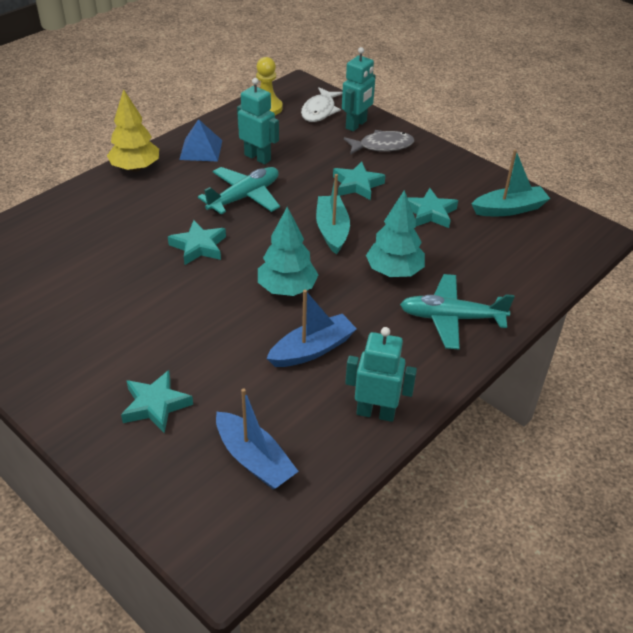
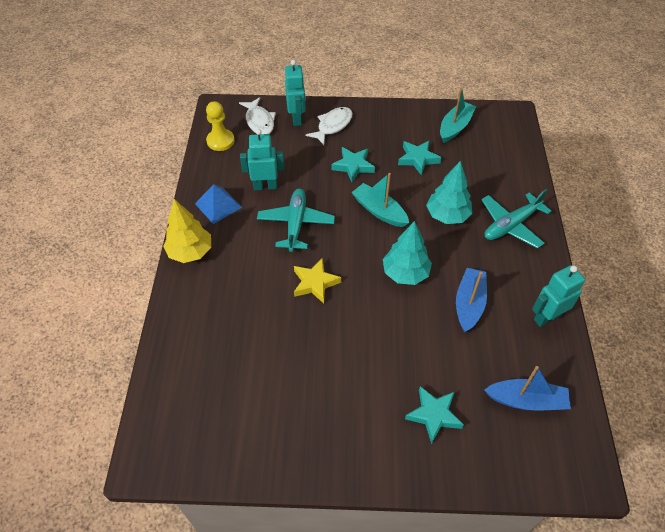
camera: 40 degrees left, 10 degrees up
(198, 246) = (315, 283): turquoise star -> yellow star
(382, 146) = (333, 126): grey fish -> white fish

